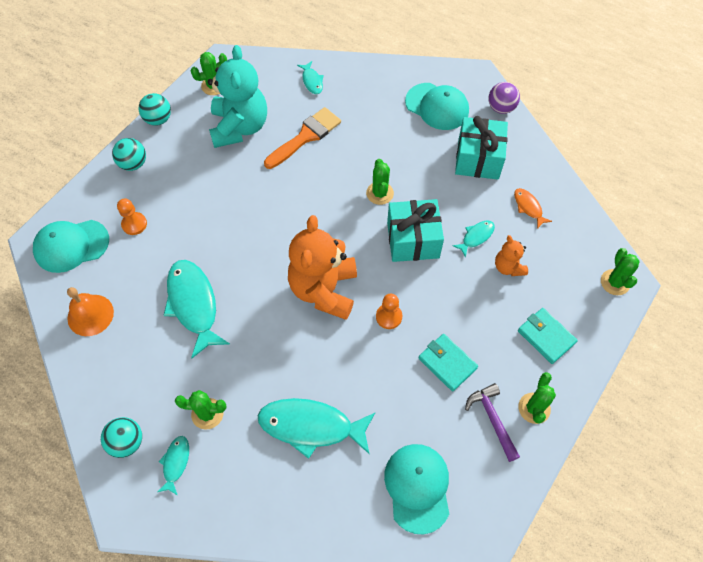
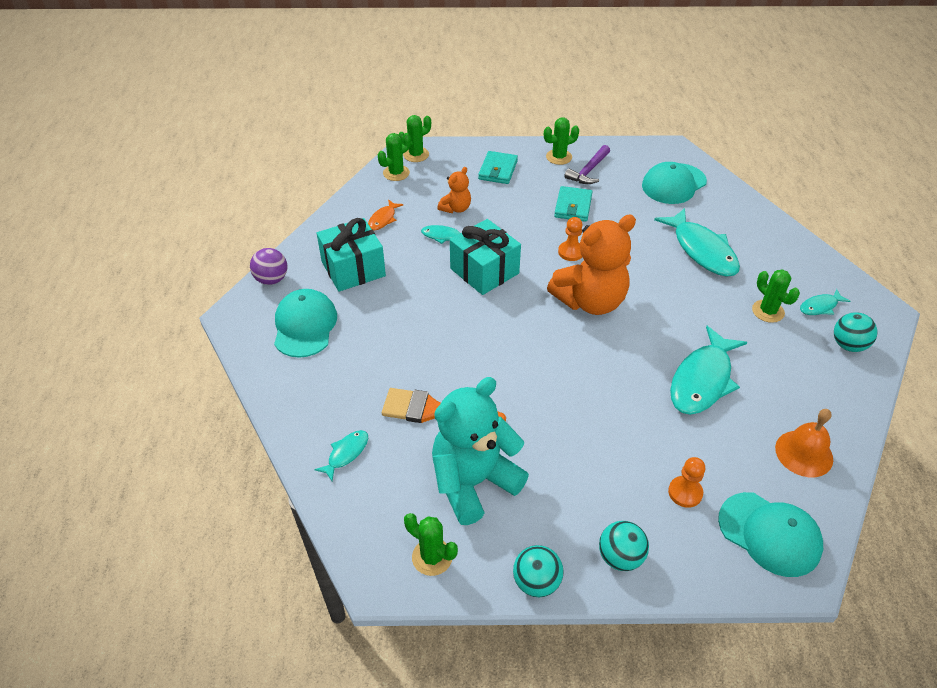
camera: 125 degrees left, 15 degrees down
(380, 193) = (454, 316): green cactus -> green cactus (396, 173)

